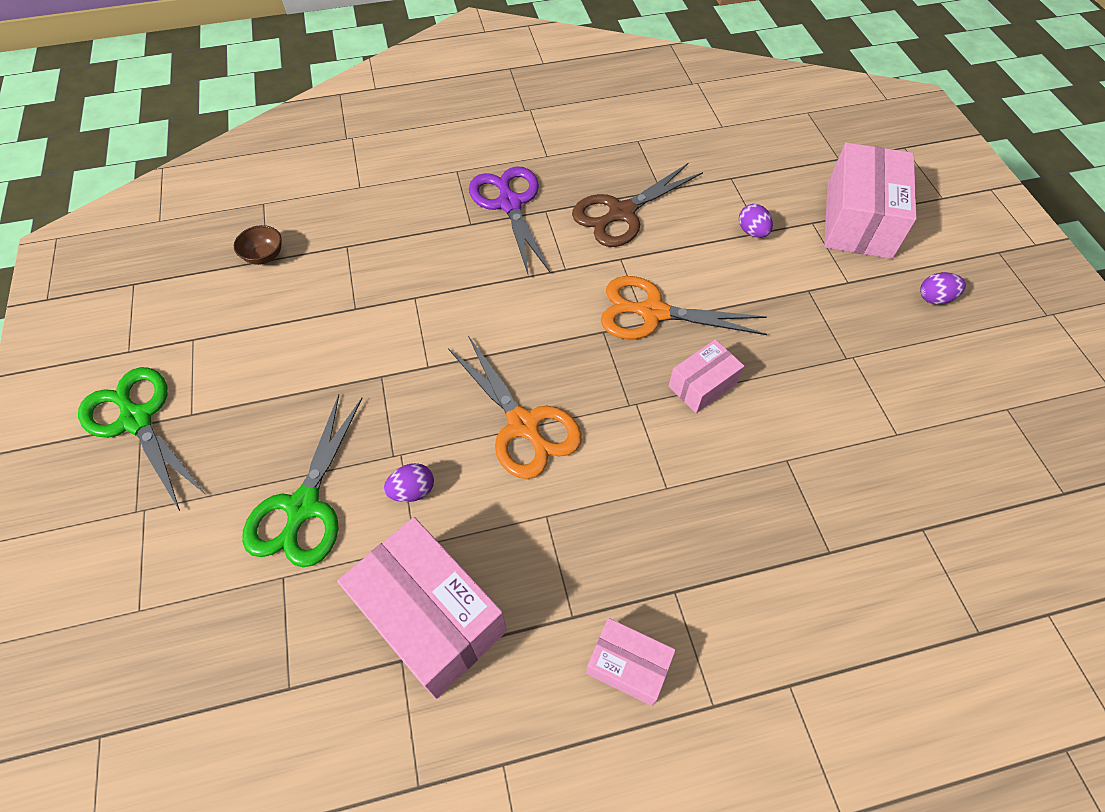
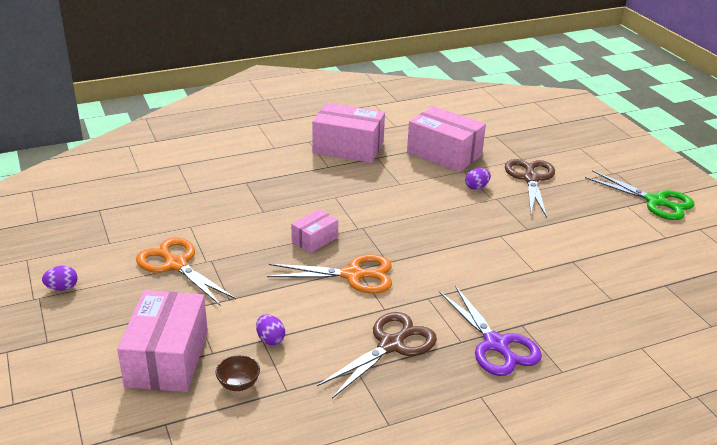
camera: 170 degrees right, 25 degrees down
(264, 256) = (669, 287): brown bowl -> brown bowl (238, 384)
(303, 507) = (530, 178): green scissors -> brown scissors
(523, 425) = (426, 214): orange scissors -> orange scissors (176, 264)
(628, 665) = (348, 148): pink box -> pink box, size x1.88
(935, 298) = (126, 301): purple egg -> purple egg (62, 288)

